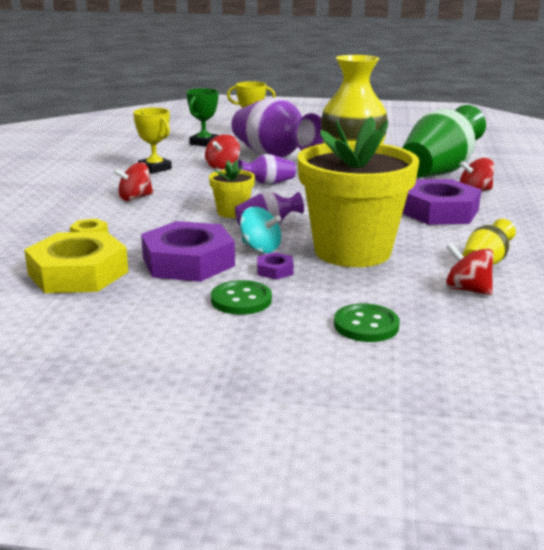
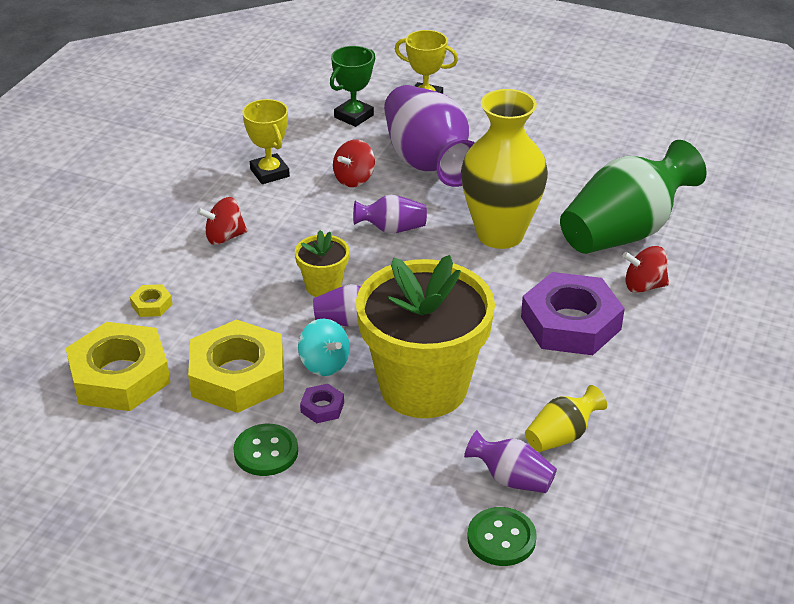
camera: 15 degrees right, 15 degrees up
(188, 262) = (238, 375): purple nut -> yellow nut
(366, 325) = (372, 516): green button -> green button (501, 538)
(467, 290) = (511, 479): red spinning top -> purple vase

